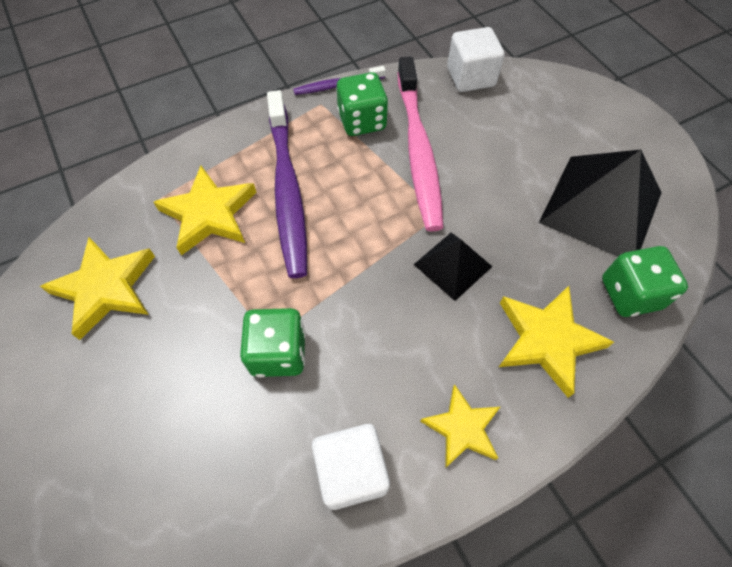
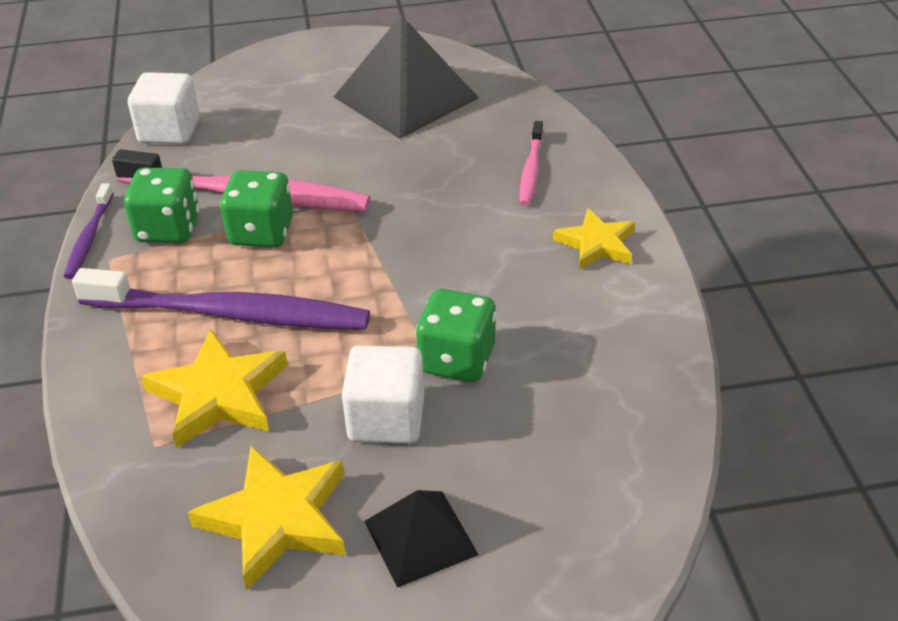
camera: 70 degrees left, 20 degrees down
(351, 471) = (613, 327): white cube -> white cube (386, 419)
(452, 265) = (417, 206): black pyramid -> black pyramid (420, 537)
(547, 340) = (531, 169): yellow star -> pink toothbrush
(630, 294) = (508, 110): green dice -> green dice (261, 232)

